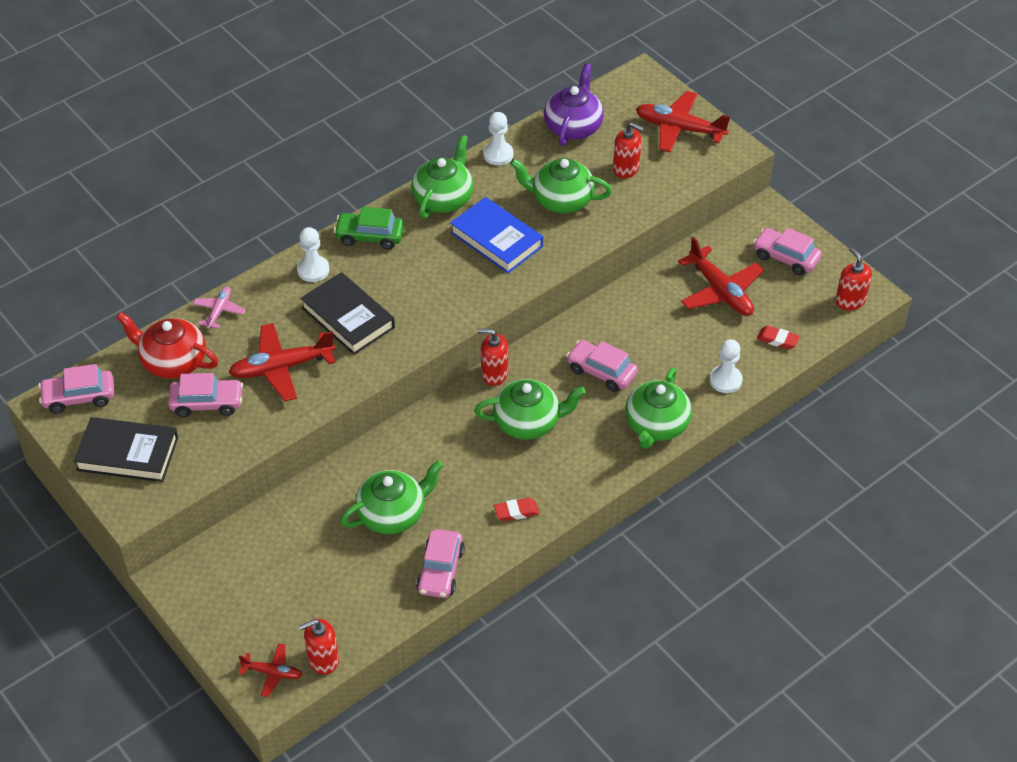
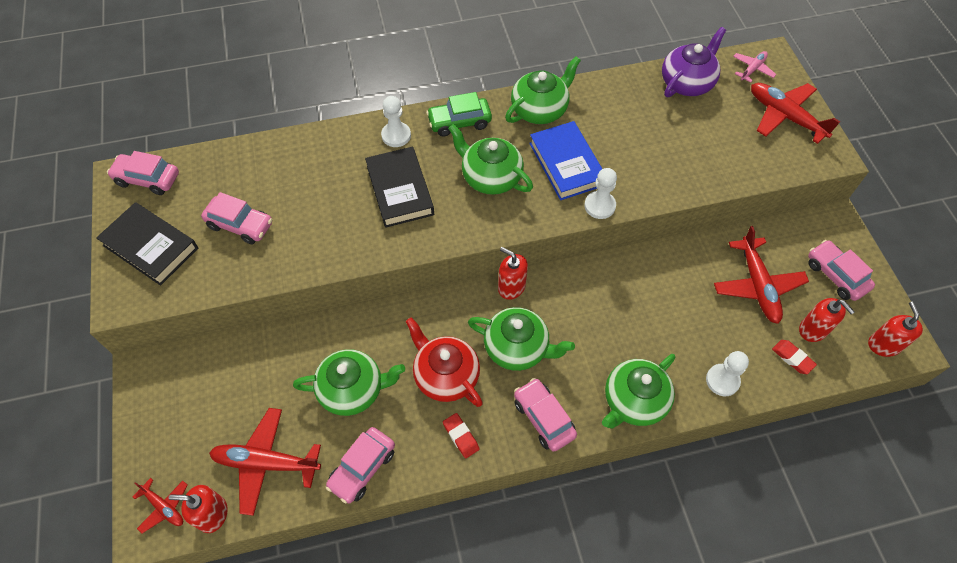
camera: 25 degrees right, 10 degrees up
(173, 361) = (237, 176): red teapot -> red teapot (445, 375)
(219, 311) = (300, 144): pink plane -> pink plane (752, 69)
(281, 368) = (318, 216): red plane -> red plane (266, 463)
(370, 236) = (459, 122): green car -> green car turned 45 degrees counterclockwise
(498, 154) = (607, 86): white pawn -> white pawn (599, 206)
(516, 512) = (461, 436): red eraser -> red eraser turned 45 degrees clockwise
(561, 200) = (643, 147): green teapot -> green teapot (490, 177)
(601, 372) = (608, 324): pink car -> pink car (543, 418)
(626, 168) = (717, 138): red soap dispenser -> red soap dispenser (813, 330)

